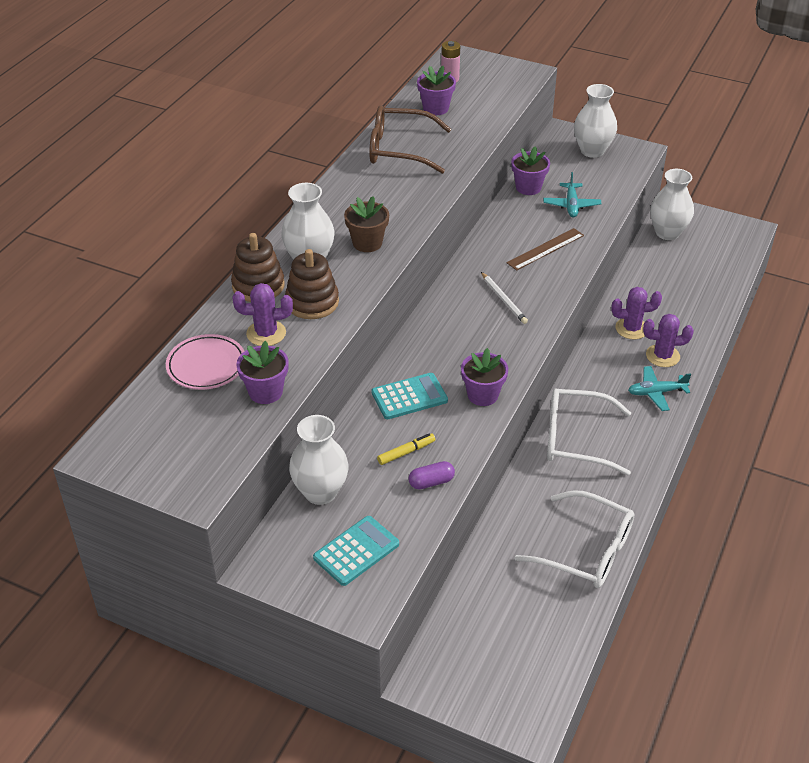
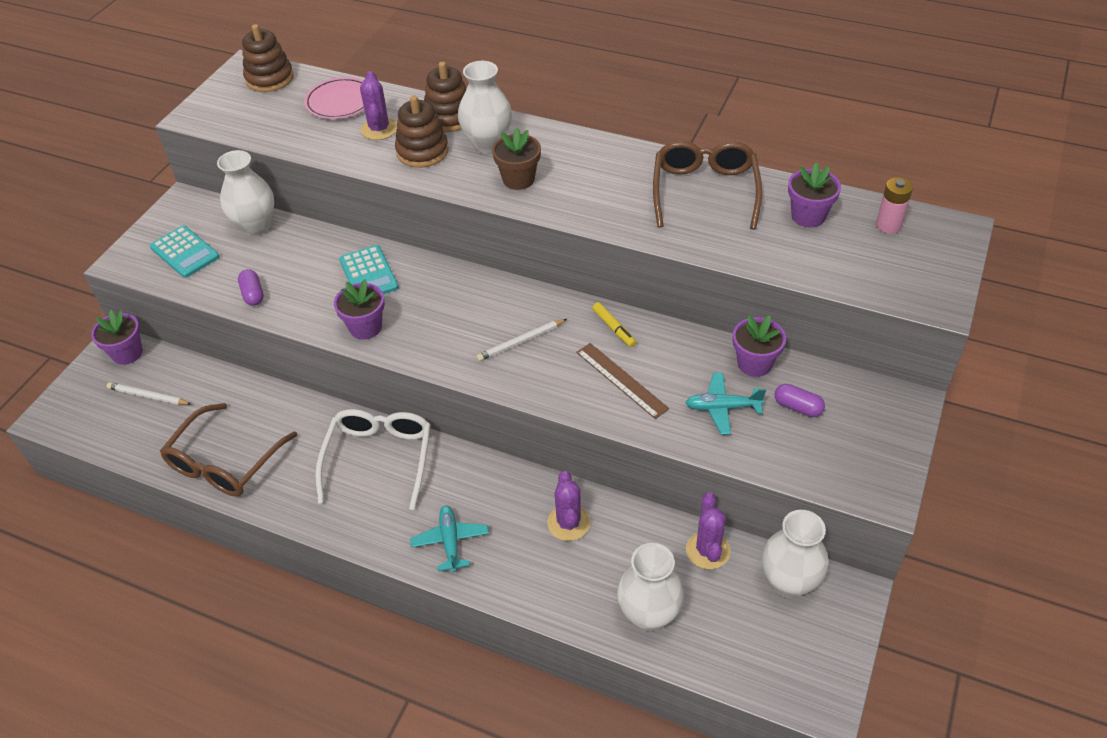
camera: 90 degrees right, 5 degrees up
(136, 430) = (269, 78): none -> brown stacking toy
(265, 392) = (301, 137): purple flower pot -> purple flower pot (127, 353)
(406, 452) = (293, 276): yellow marker -> yellow marker (614, 328)
(500, 631) = (148, 396): none -> white pencil
(569, 174) = (798, 407): none -> purple capsule
(586, 550) = (225, 463): white glasses -> brown glasses
(592, 151) = (866, 435): white vase -> white vase (649, 614)
(662, 356) = (517, 553): purple cactus -> purple cactus (708, 550)

